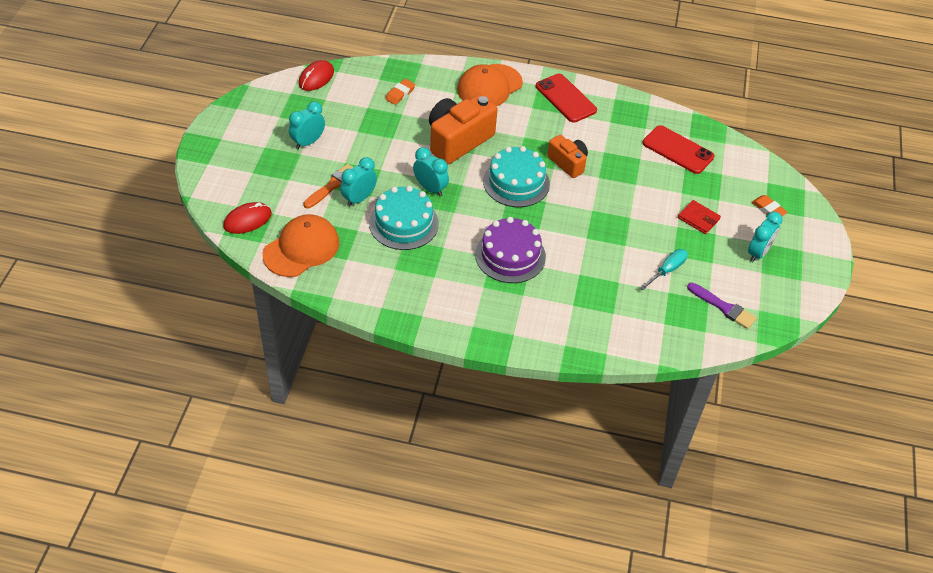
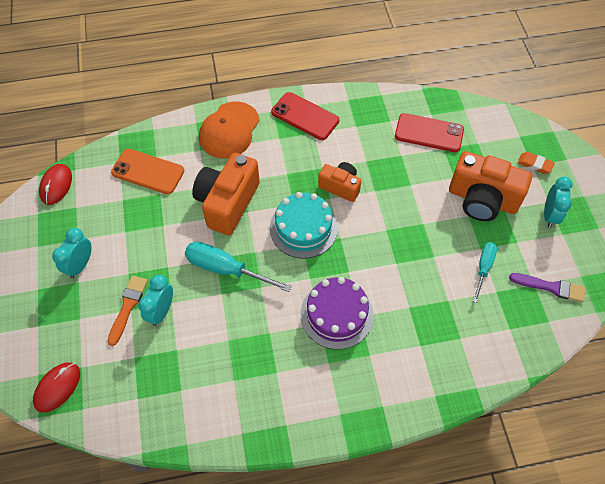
camera: 20 degrees left, 10 degrees up
(301, 248) = (129, 398): orange cap -> none
(400, 94) = (148, 171): orange eraser -> orange phone
(403, 223) = (218, 321): turquoise cake -> none
(430, 188) = (226, 269): turquoise clock -> turquoise screwdriver
(698, 218) = (482, 199): red wallet -> orange camera

